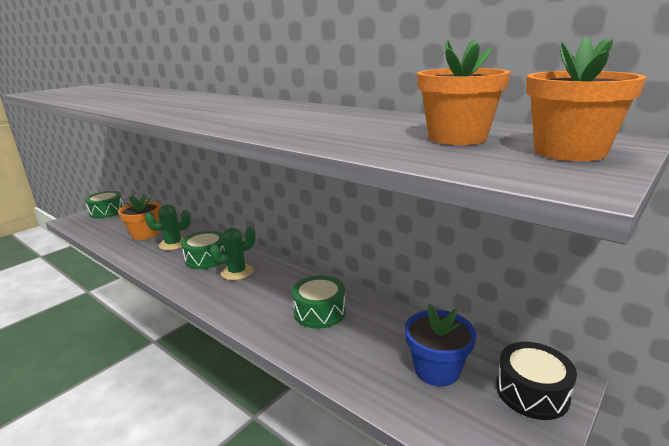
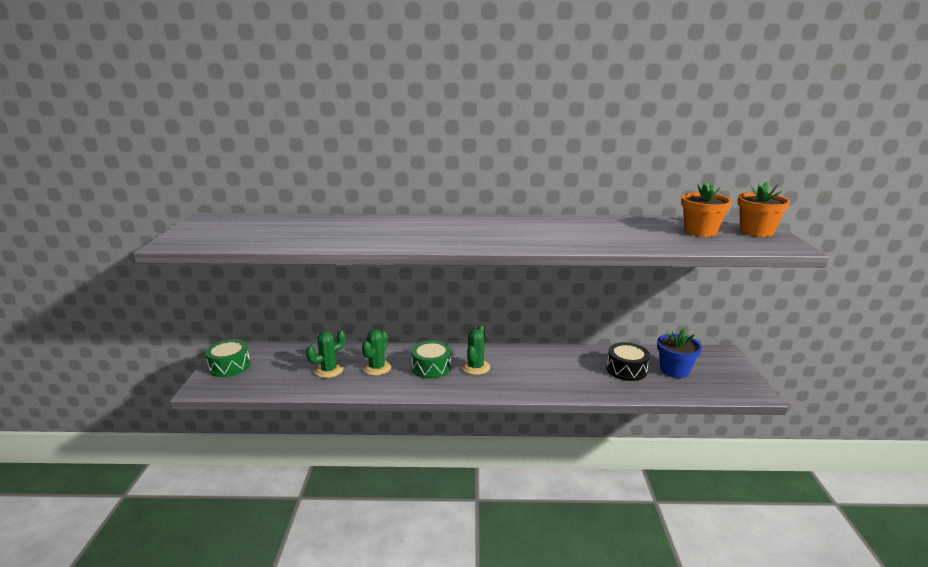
camera: 40 degrees left, 0 degrees up
(145, 234) = (329, 370): orange flower pot -> green cactus
(319, 312) = (574, 368): green drum -> none
(532, 392) = (720, 362): black drum -> black drum (626, 369)

